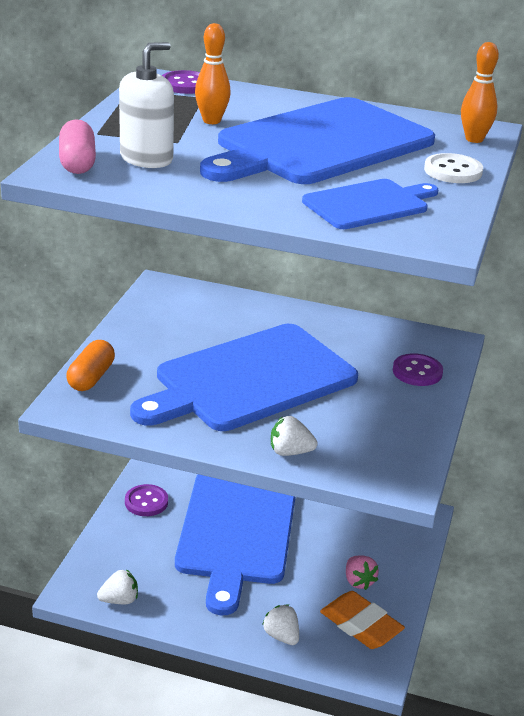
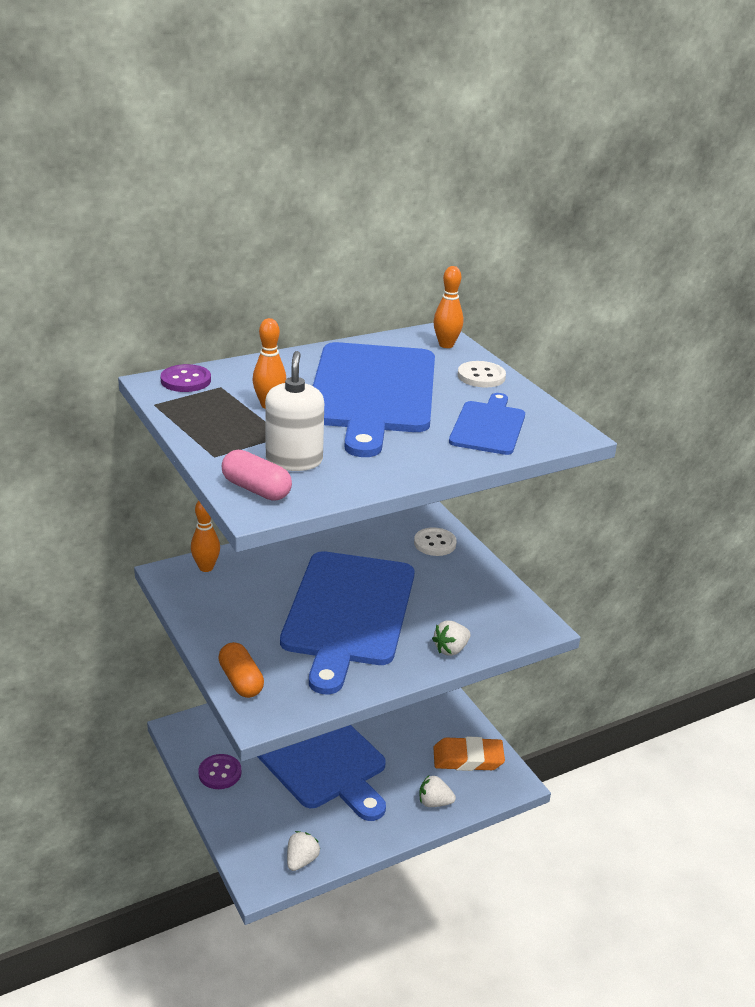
camera: 45 degrees left, 0 degrees up
(193, 294) = (206, 567): none -> orange bowling pin
(358, 581) = (430, 730): pink strawberry -> none
(417, 372) = (435, 543): purple button -> white button

